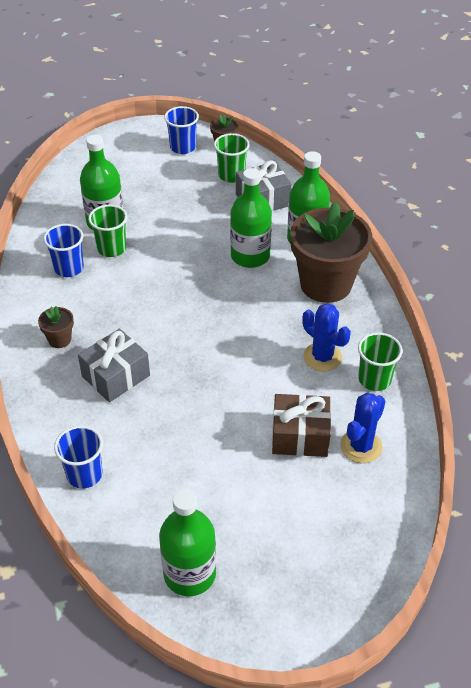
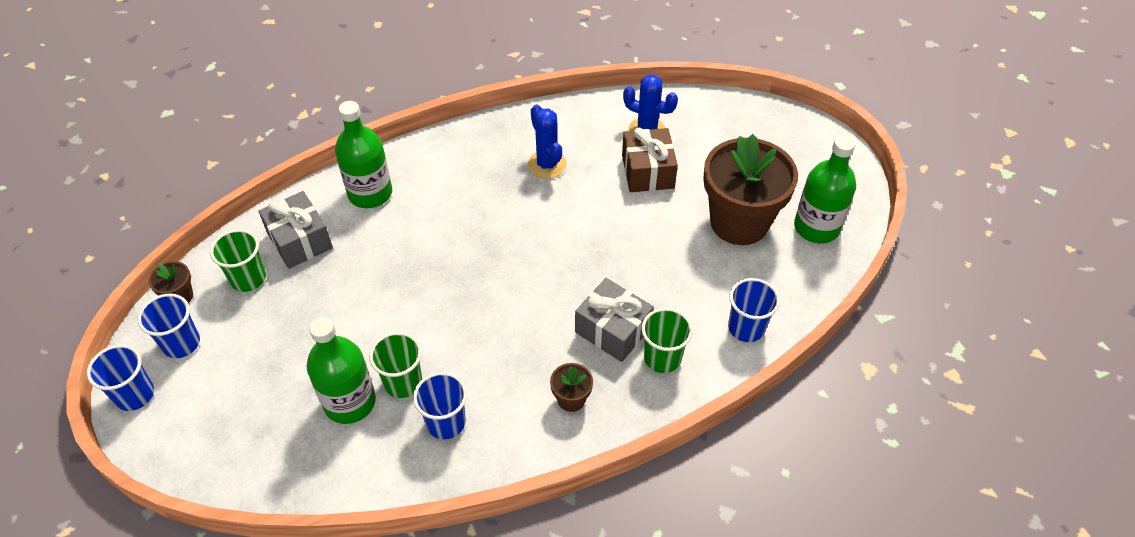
camera: 100 degrees left, 5 degrees up
(148, 130) = (135, 395): none -> blue cup
(250, 256) = (404, 239): green bottle -> none
(322, 357) = (547, 164): blue cactus -> blue cactus turned 60 degrees counterclockwise
(326, 284) = (442, 171): brown flower pot -> brown flower pot (739, 222)
(374, 379) = (567, 126): green cup -> green cup (662, 358)

